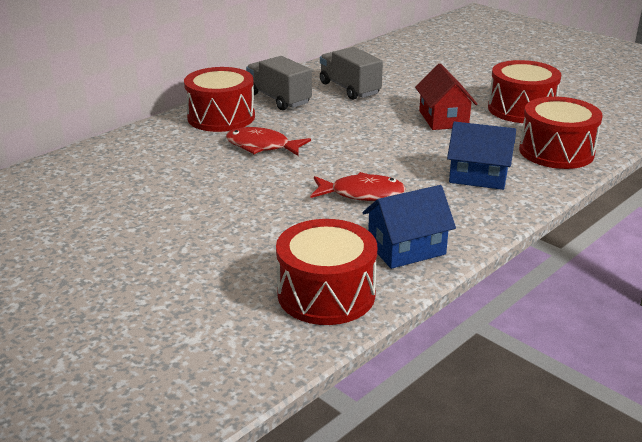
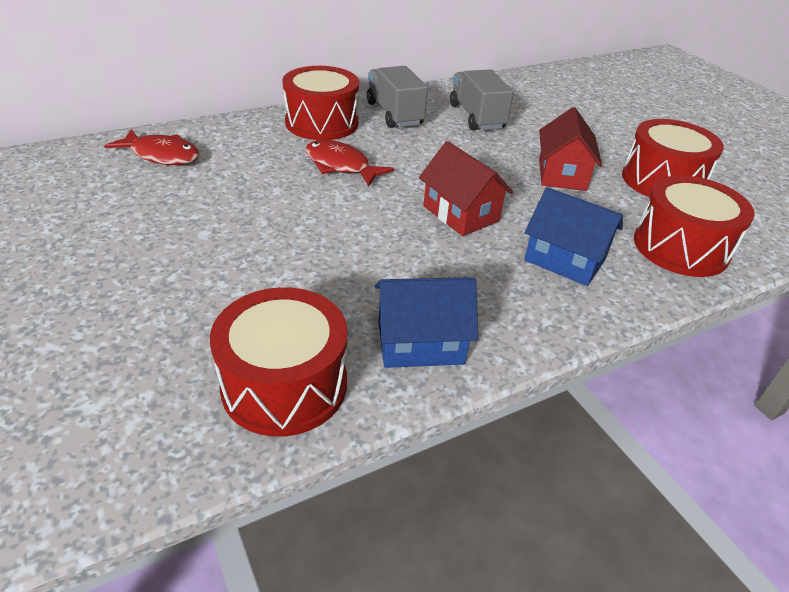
camera: 15 degrees right, 10 degrees up
(362, 194) = (412, 251): red fish -> red fish (162, 155)
(382, 161) = (461, 213): none -> red house

